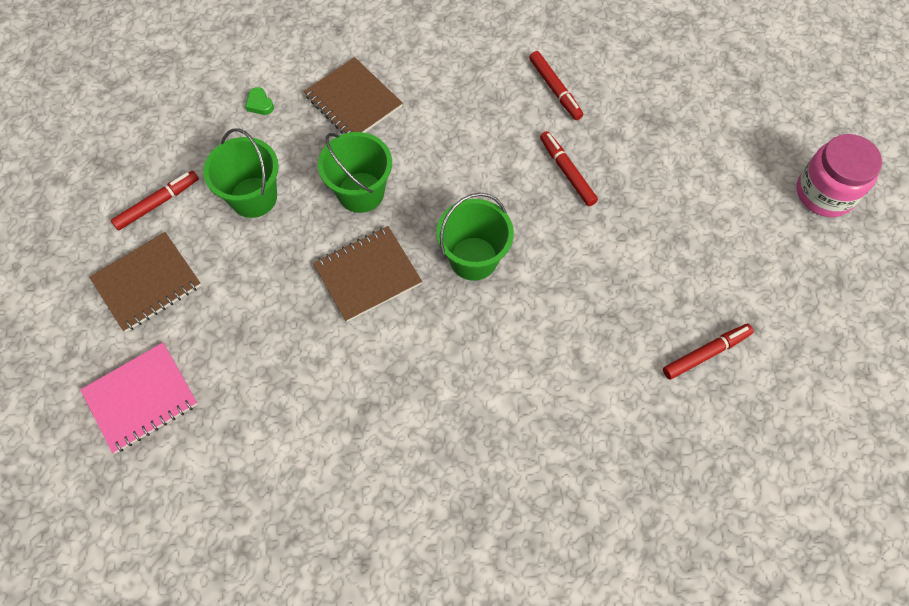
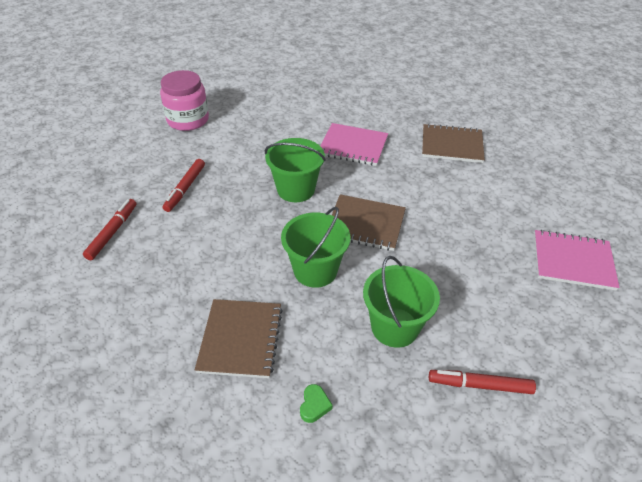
camera: 135 degrees left, 20 degrees down
(147, 283) = (528, 327): brown notebook -> brown notebook (452, 145)
(489, 374) = (353, 146): none -> pink notebook
(706, 353) = (249, 94): red marker -> none
(824, 193) = (100, 99): pink jar -> pink jar (188, 120)

